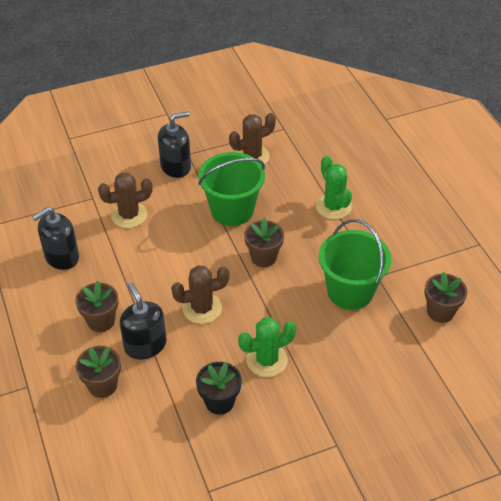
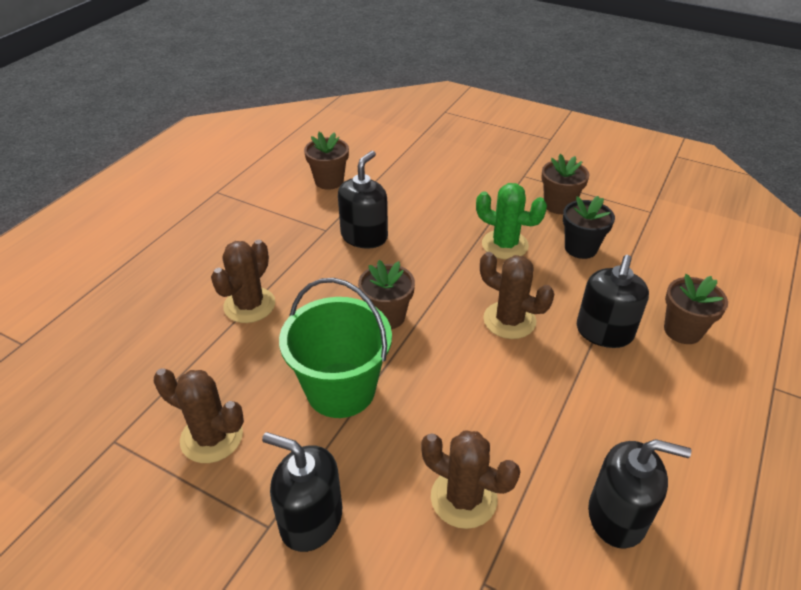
camera: 130 degrees left, 5 degrees down
(101, 321) = (632, 390): brown flower pot -> brown flower pot (559, 205)
(333, 207) = (249, 305): green cactus -> brown cactus
(350, 291) = (364, 236): green bucket -> black soap dispenser

